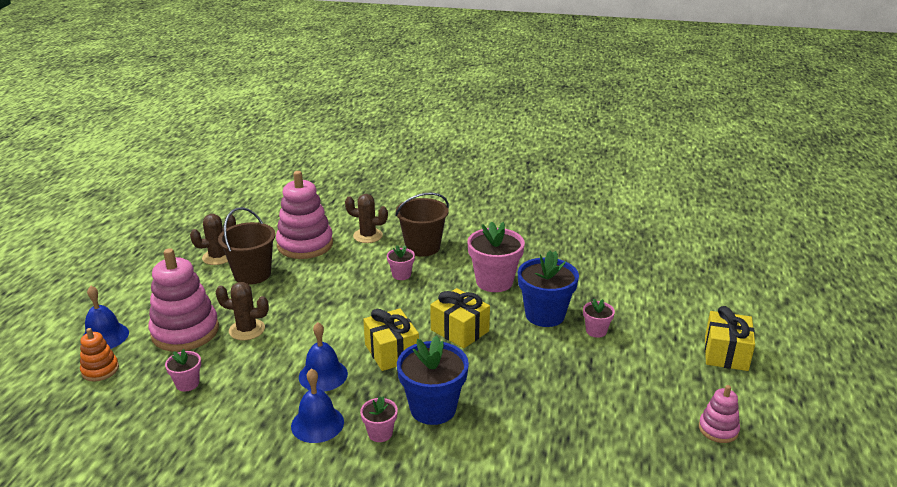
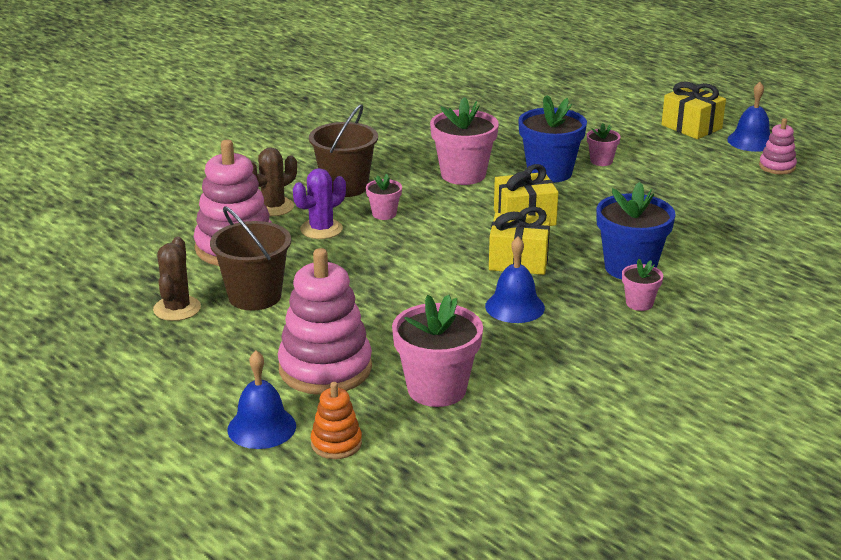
camera: 55 degrees left, 0 degrees up
(187, 384) = (437, 389): pink flower pot -> pink flower pot, size x1.97
(247, 330) = (374, 328): brown cactus -> none
(317, 424) = (591, 331): blue bell -> blue bell (751, 141)
(356, 262) = (321, 229): none -> purple cactus

